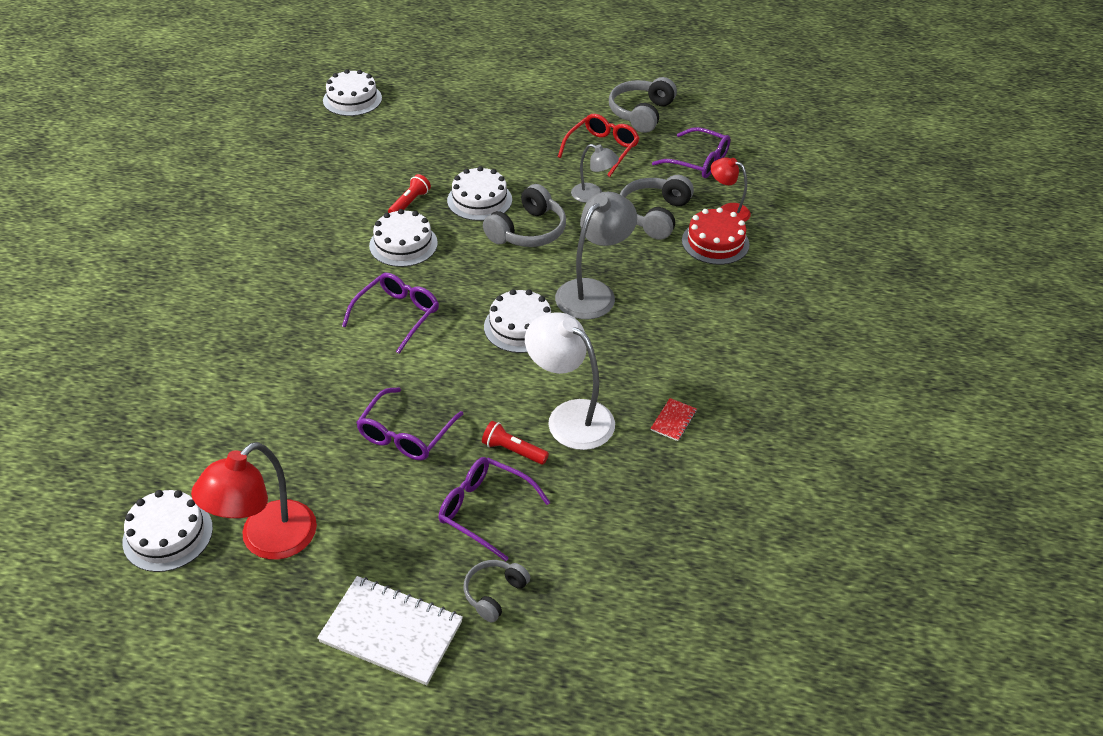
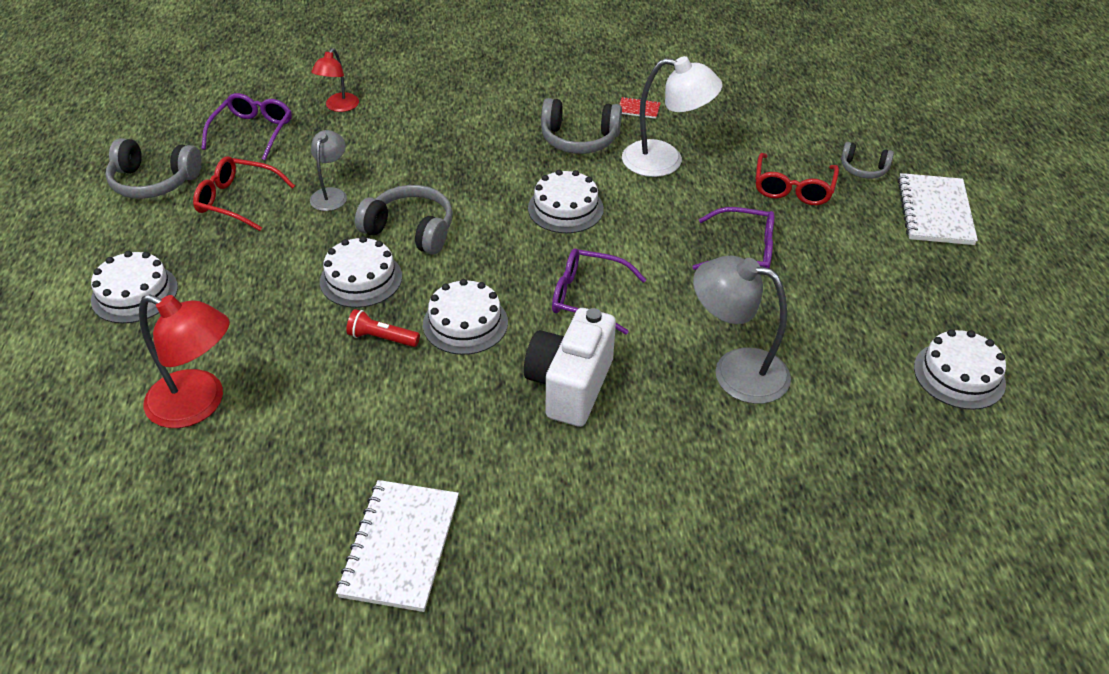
camera: 105 degrees left, 0 degrees up
(228, 191) = (400, 546): none -> white notebook
(267, 541) = (914, 305): red lamp -> red lamp (199, 404)
(308, 285) = (570, 386): none -> white camera
(352, 99) = (123, 473): white cake -> white cake (134, 293)
(484, 510) = (793, 188): purple glasses -> red glasses
(513, 450) = (722, 185): red flashlight -> none
(570, 417) = (665, 161): white lamp -> white lamp turned 105 degrees counterclockwise
(593, 292) = (495, 171): grey lamp -> grey lamp (735, 371)
(654, 215) = (358, 149): grey headphones -> grey headphones (579, 139)
(715, 242) = (392, 109): red cake -> none

